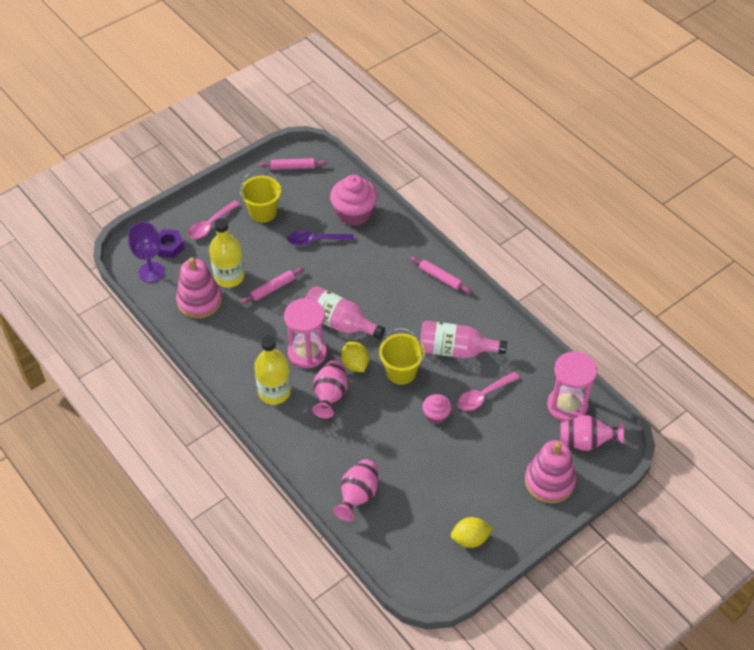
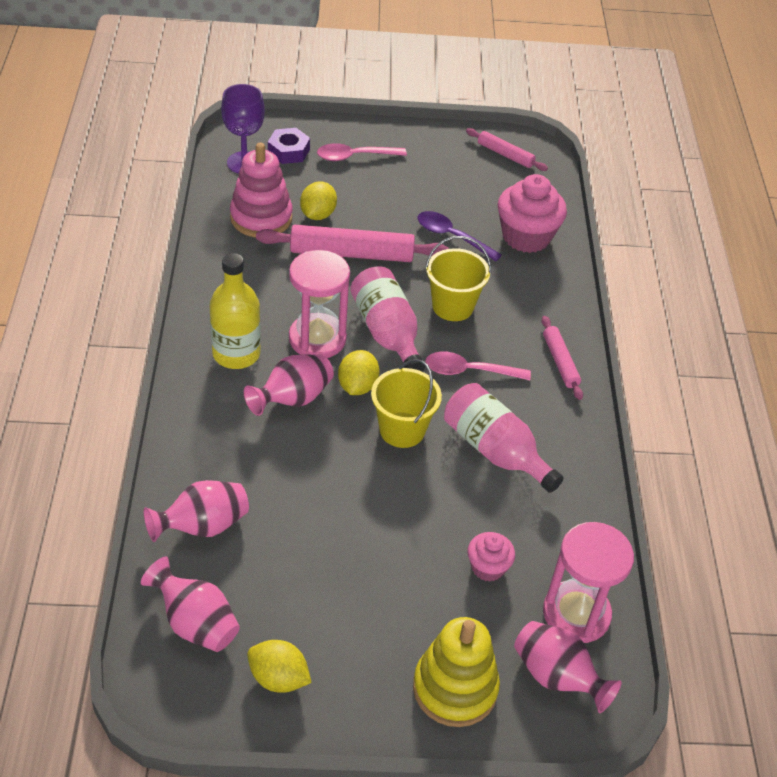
camera: 35 degrees right, 5 degrees down
(229, 277) = (318, 214): yellow bottle -> yellow lemon
(263, 212) = (424, 177): yellow bucket -> yellow bucket (453, 306)
(273, 288) = (352, 254): pink rolling pin -> pink rolling pin, size x1.81
(406, 544) = (195, 623): none -> pink vase
(436, 415) = (392, 505): pink cupcake -> pink cupcake (488, 567)
(483, 395) = (476, 525): pink spoon -> pink spoon (469, 371)
(549, 481) = (455, 688): pink stacking toy -> yellow stacking toy

